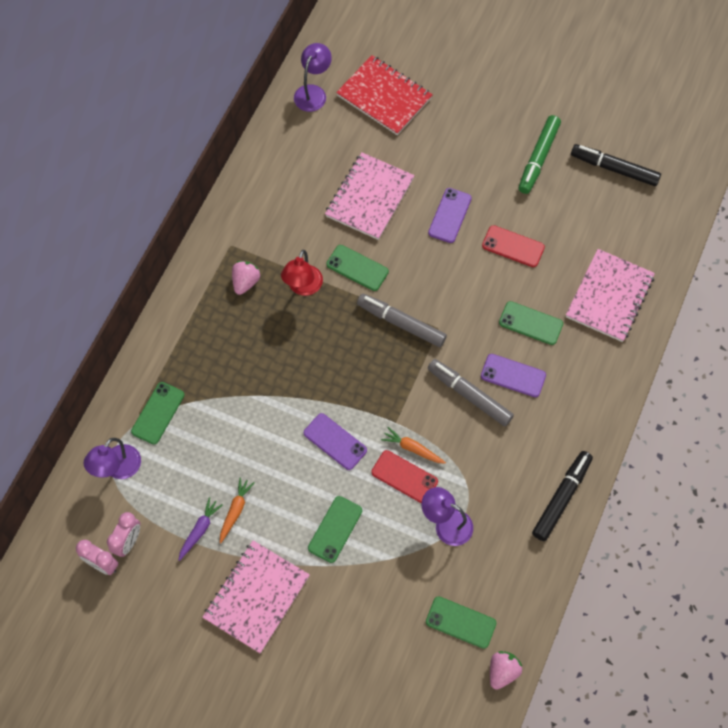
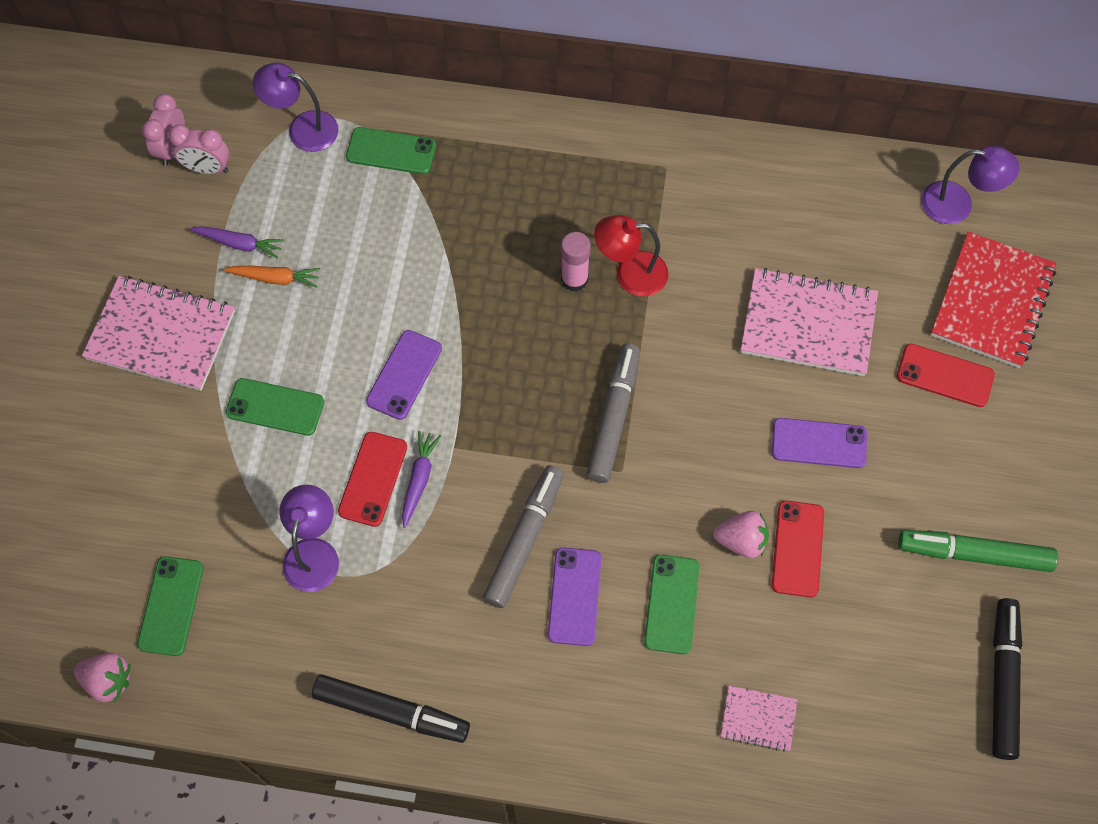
camera: 75 degrees right, 0 degrees up
(245, 282) = (615, 200): pink strawberry -> pink strawberry (741, 541)
(296, 321) = (574, 279): none -> pink glue stick
(357, 268) = (684, 336): green phone -> none
(412, 448) = (419, 480): orange carrot -> purple carrot
(425, 136) = (945, 376): none -> red phone
(609, 296) = (758, 718): pink notebook -> pink notebook, size x0.50

